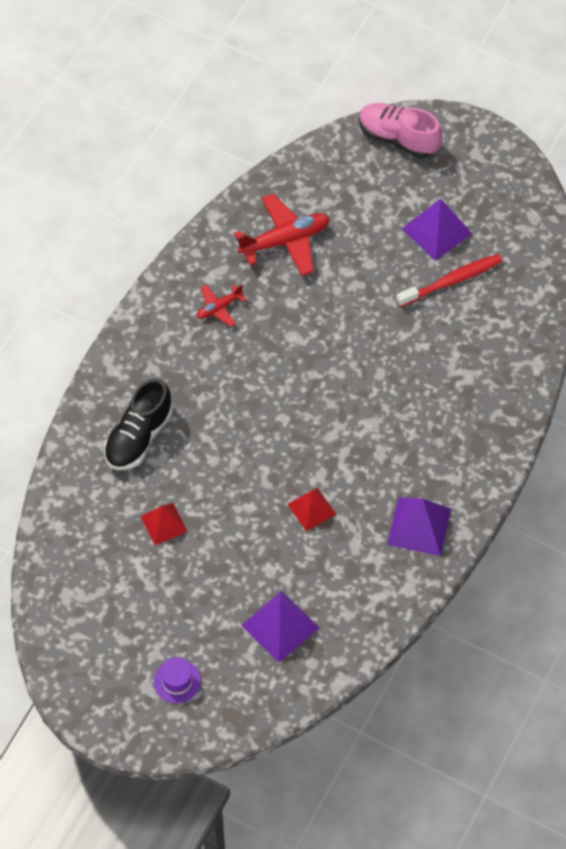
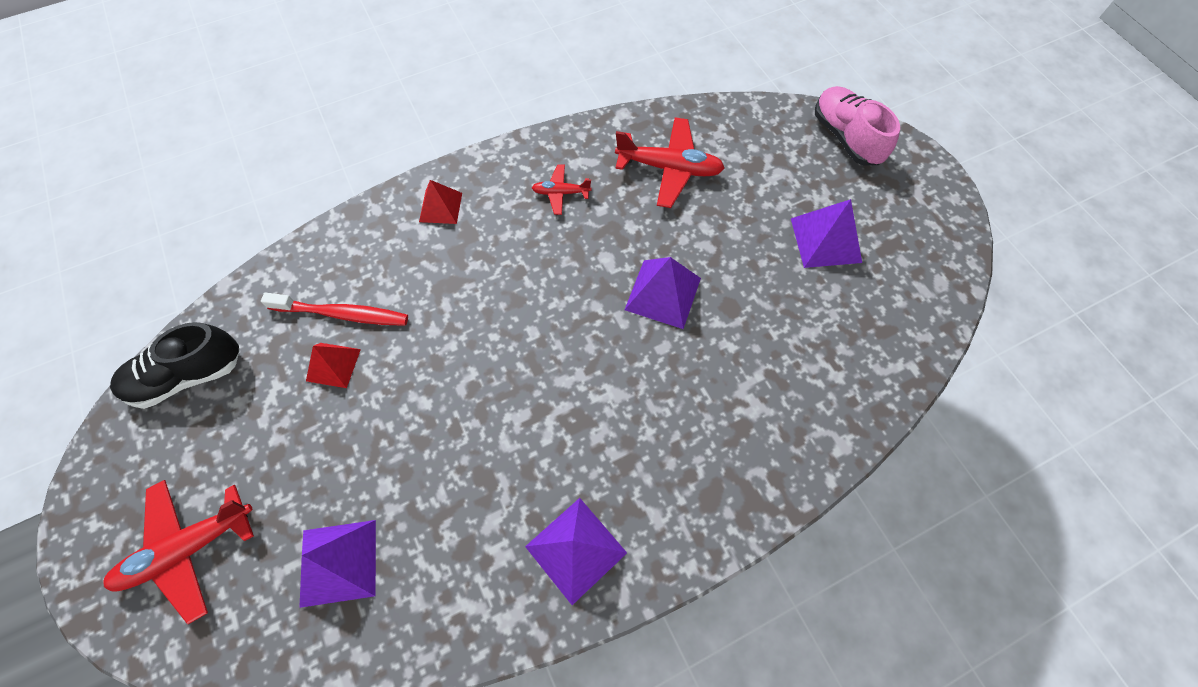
camera: 35 degrees right, 5 degrees up
(138, 437) = (388, 266): black shoe -> black shoe (188, 376)
(177, 681) = (188, 548): purple hat -> red plane
(311, 509) = (481, 447): red pyramid -> red pyramid (440, 207)
(352, 337) = (663, 293): none -> purple pyramid
(451, 281) = (807, 297): red toothbrush -> red toothbrush (342, 314)

